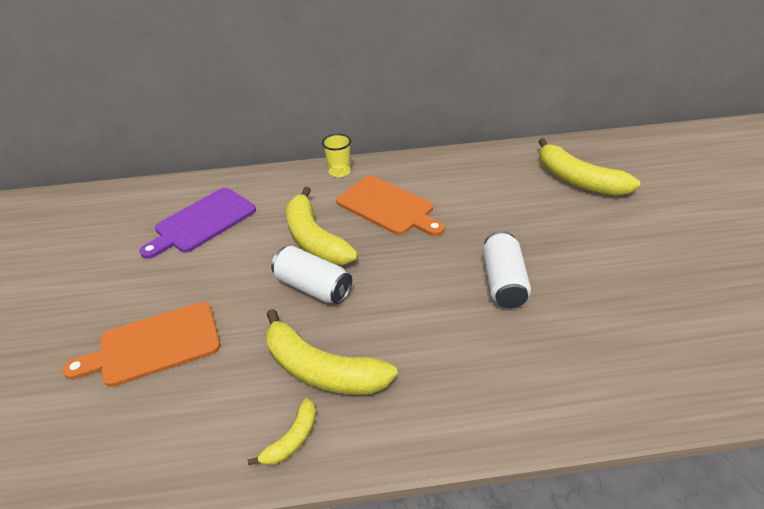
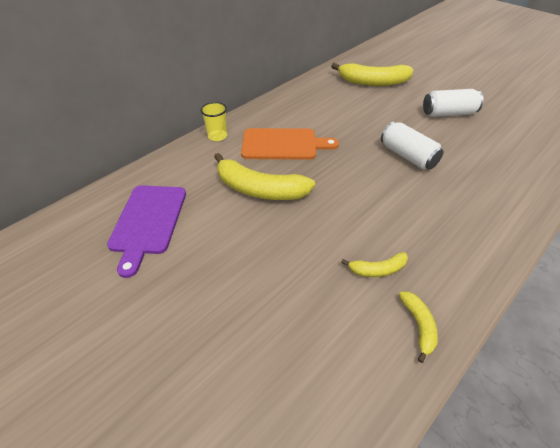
camera: 40 degrees left, 5 degrees up
(154, 345) = (232, 336): orange cutting board -> none
(313, 287) = (301, 221): white can -> white can (448, 113)
(322, 370) = (377, 269): yellow banana -> yellow banana, size x0.50

